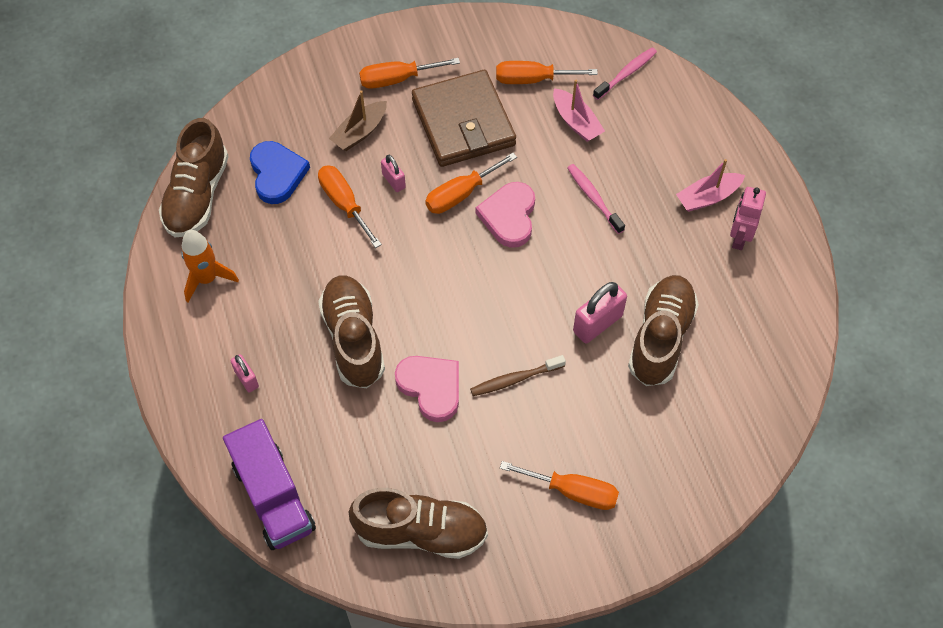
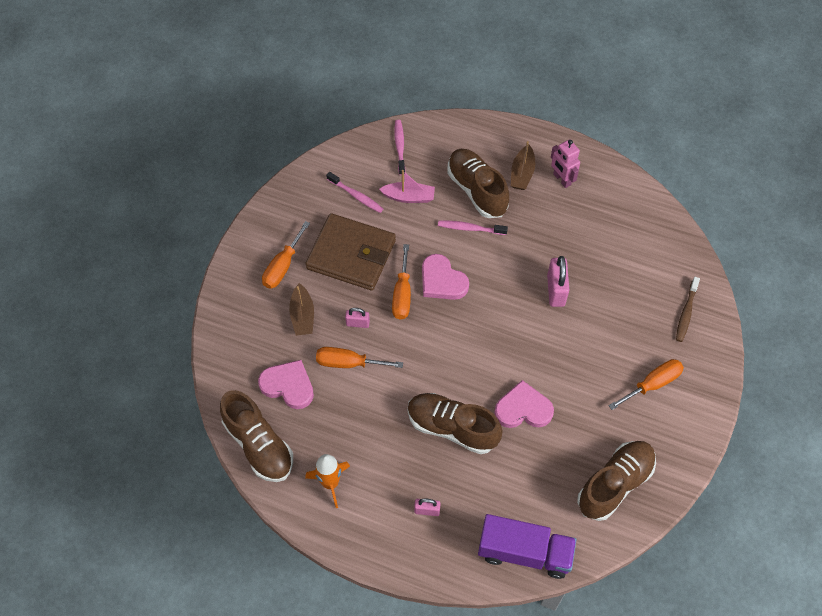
camera: 50 degrees left, 0 degrees up
(277, 174) = (288, 385): blue heart -> pink heart
(515, 379) = (556, 360): brown toothbrush -> brown toothbrush (686, 313)
(532, 79) = (356, 196): orange screwdriver -> pink toothbrush
(660, 338) = (592, 266): brown shoe -> brown shoe (477, 190)
(708, 197) = (522, 173): pink boat -> brown boat

